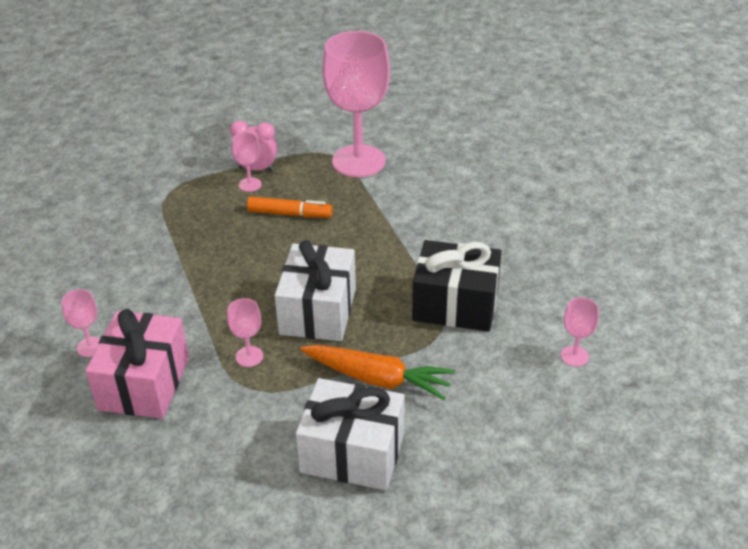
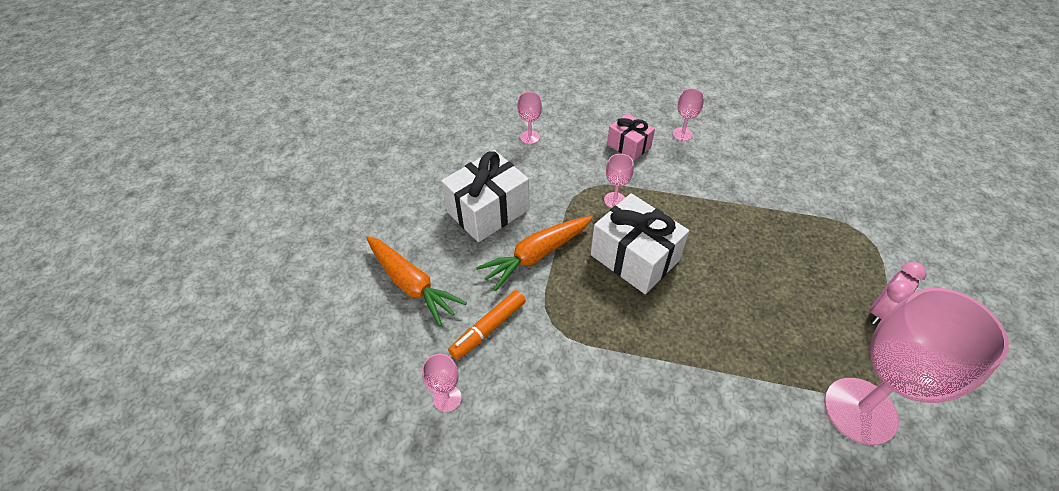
camera: 125 degrees right, 10 degrees up
(144, 383) = (629, 146): pink gift -> pink gift, size x0.59
(250, 184) = (851, 294): pink goblet -> pink goblet (530, 137)
(290, 214) = (783, 301): orange marker -> orange marker (488, 328)
(455, 304) = (574, 352): black gift -> none
(504, 454) = (412, 284): none -> orange carrot

